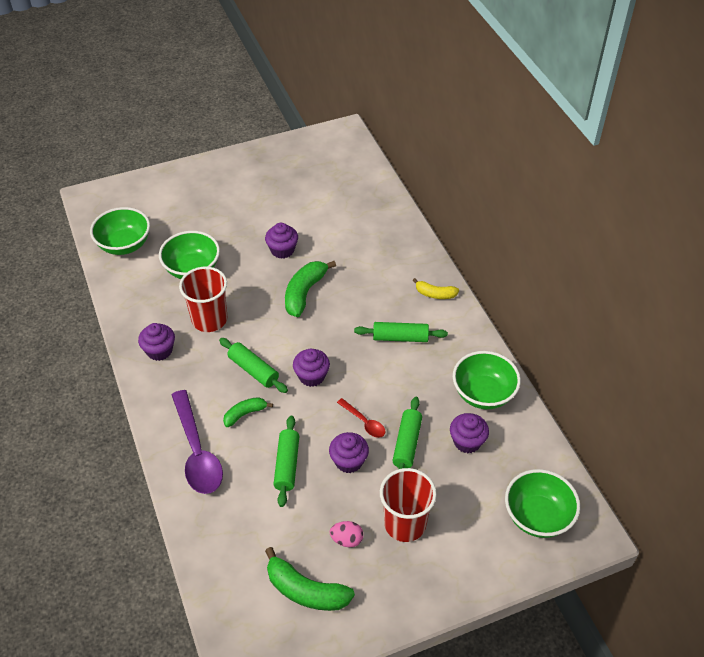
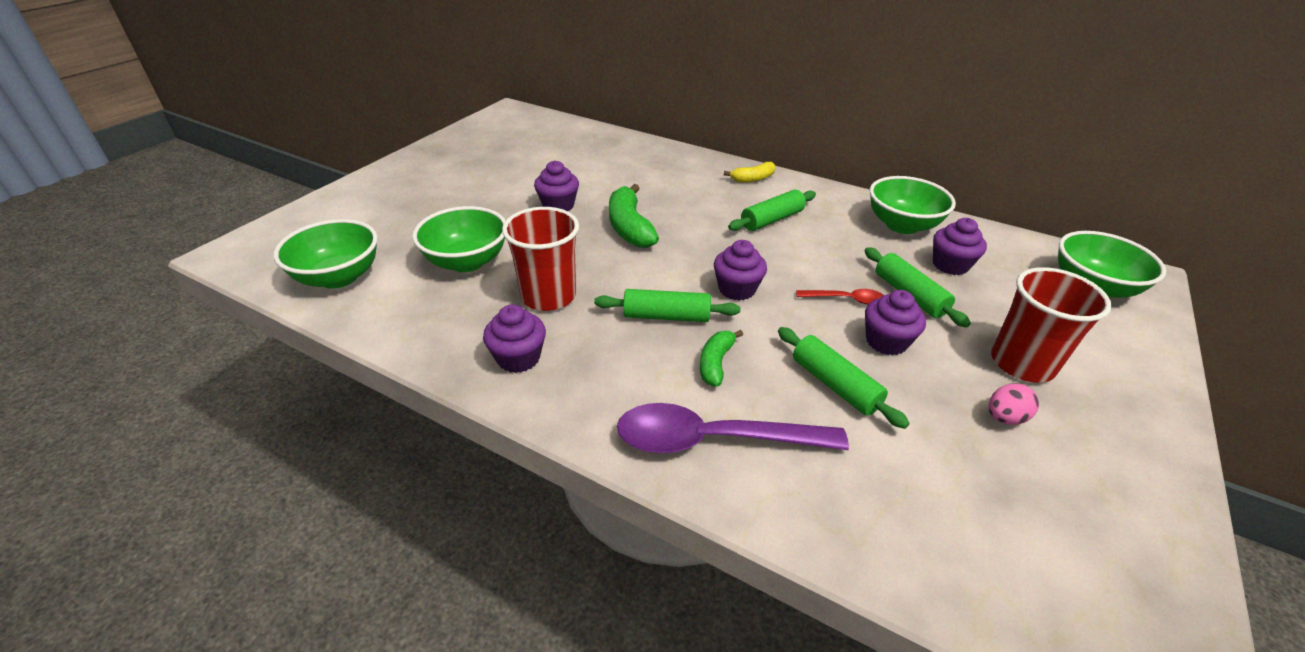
camera: 40 degrees left, 10 degrees down
(197, 452) = (714, 440): purple spoon -> purple spoon turned 150 degrees clockwise
(306, 590) = (1061, 508): green banana -> none

